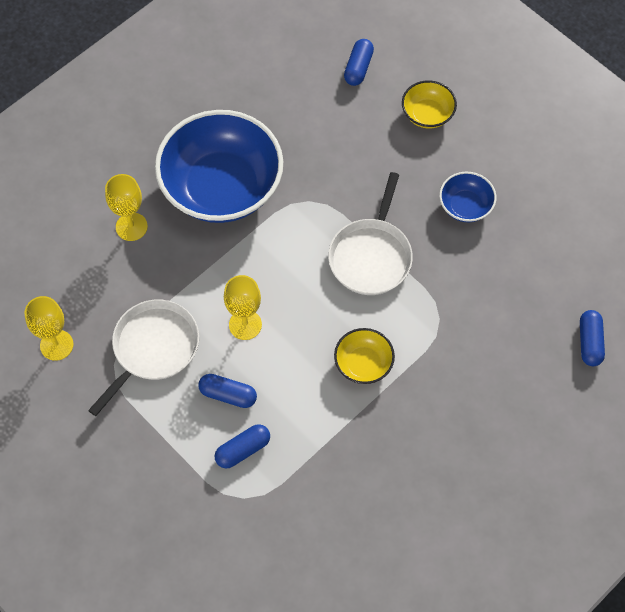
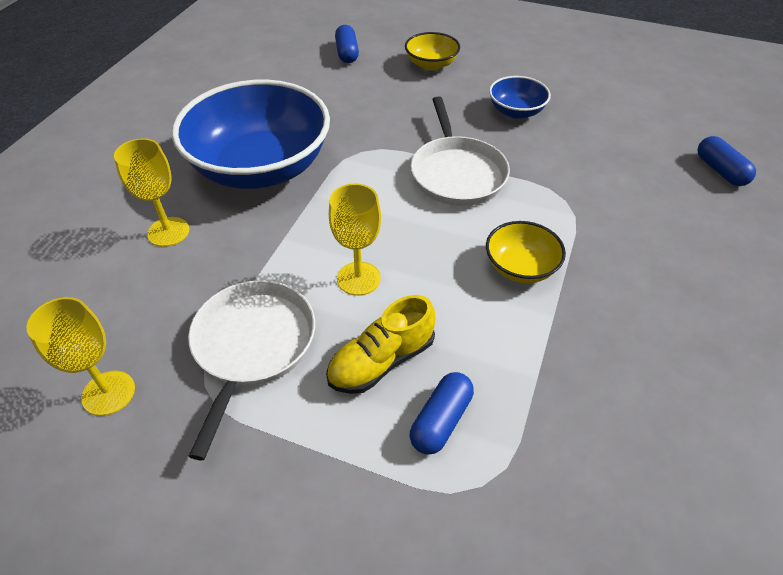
camera: 25 degrees left, 15 degrees down
(228, 395) = (381, 361): blue capsule -> yellow shoe

